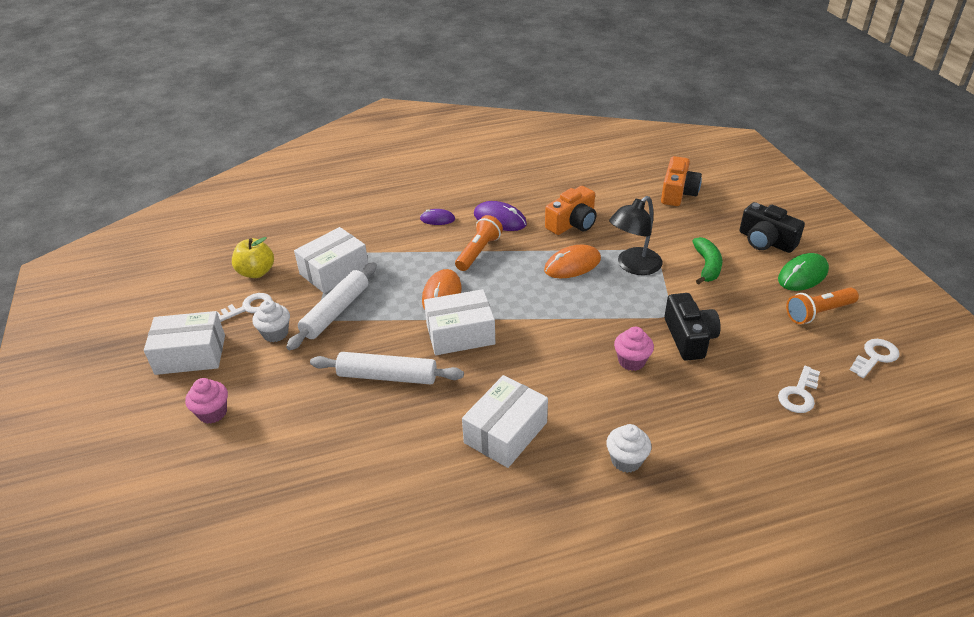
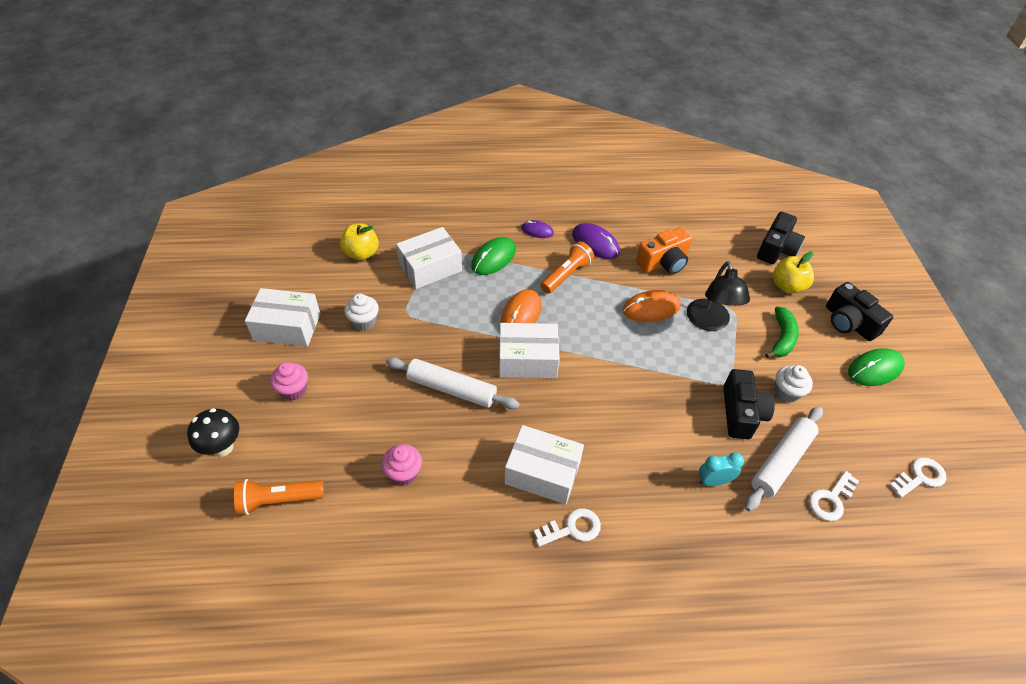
camera: 10 degrees right, 10 degrees up
(144, 484) = (223, 447): none -> black mushroom
(248, 308) = (346, 289): white key -> white key (572, 528)
(336, 312) = (422, 311): white rolling pin -> white rolling pin (781, 462)
(399, 251) = (493, 258): none -> green mouse
(505, 432) = (542, 472): white box -> white box turned 60 degrees clockwise
(626, 460) = (645, 528): white cupcake -> white cupcake (786, 392)
(631, 361) = (679, 426): pink cupcake -> pink cupcake (404, 473)
(633, 266) = (709, 322): black lamp -> black lamp turned 60 degrees counterclockwise
(678, 193) = (776, 249): orange camera -> black camera
(681, 403) = (713, 481): none -> turquoise clock
(698, 222) = (787, 286): none -> yellow apple
(818, 313) = (877, 415): orange flashlight -> orange flashlight (279, 500)

